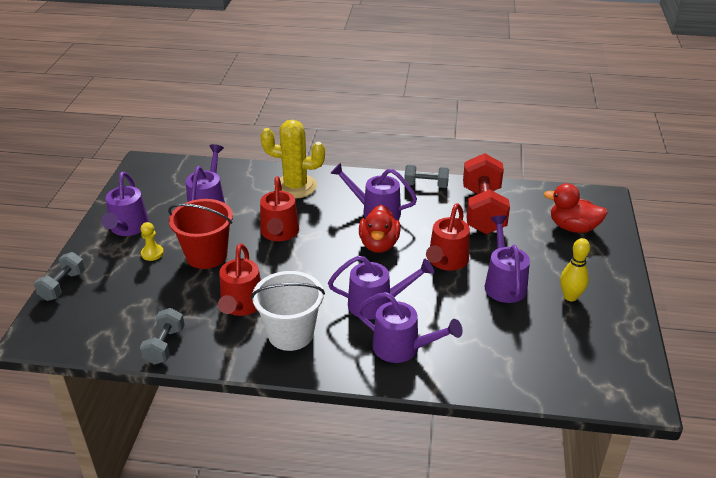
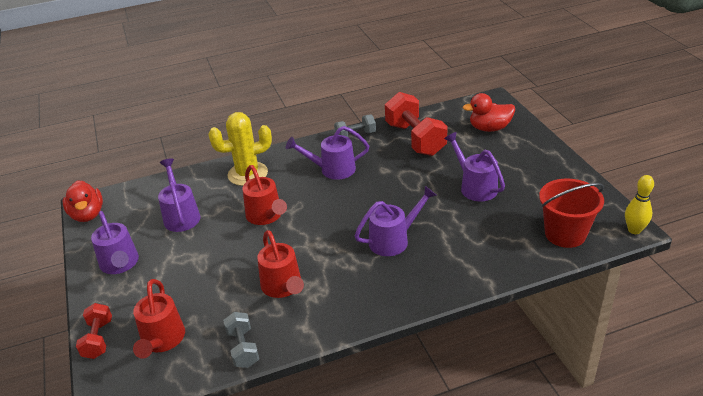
camera: 25 degrees left, 0 degrees up
(63, 286) = (98, 339): grey dumbbell -> red dumbbell
(152, 253) = (163, 276): yellow pawn -> none
(206, 255) = (216, 259): red bucket -> red bucket (565, 234)
(291, 334) = (344, 292): white bucket -> none
(379, 244) = (357, 194): red duck -> red duck (87, 215)
(403, 348) = (442, 265): purple watering can -> none
(446, 262) = (419, 187): red watering can -> red watering can (162, 341)
(570, 297) = (528, 178): yellow bowling pin -> yellow bowling pin (634, 230)

